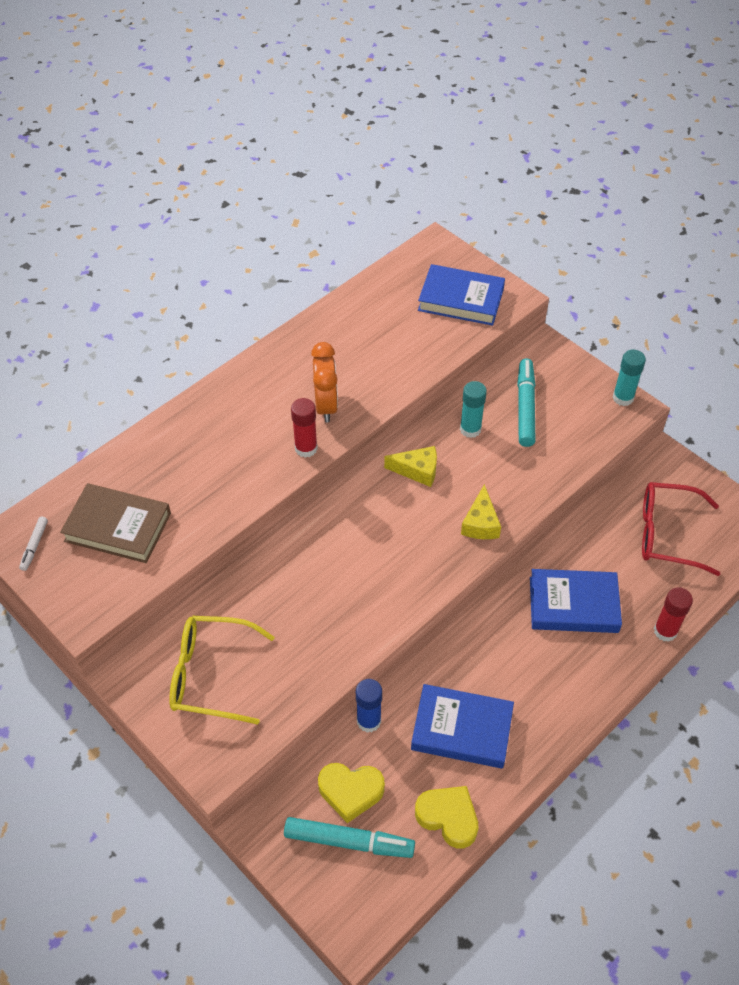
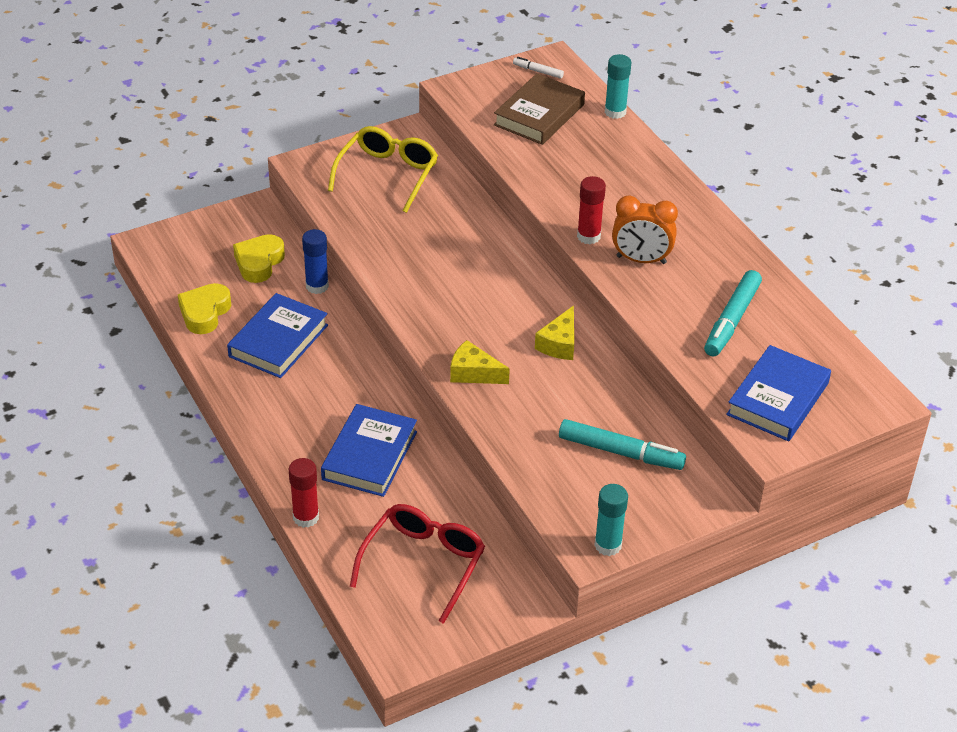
camera: 105 degrees right, 10 degrees down
(349, 841) = (218, 253): turquoise marker -> turquoise marker (732, 320)
(448, 817) = (204, 313): yellow heart -> yellow heart turned 150 degrees clockwise
(470, 429) = (602, 398): turquoise glue stick -> turquoise glue stick (615, 112)

